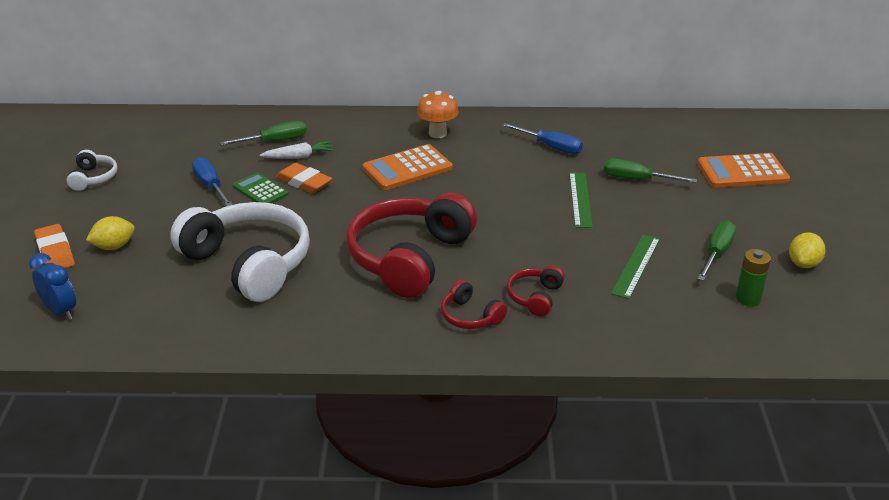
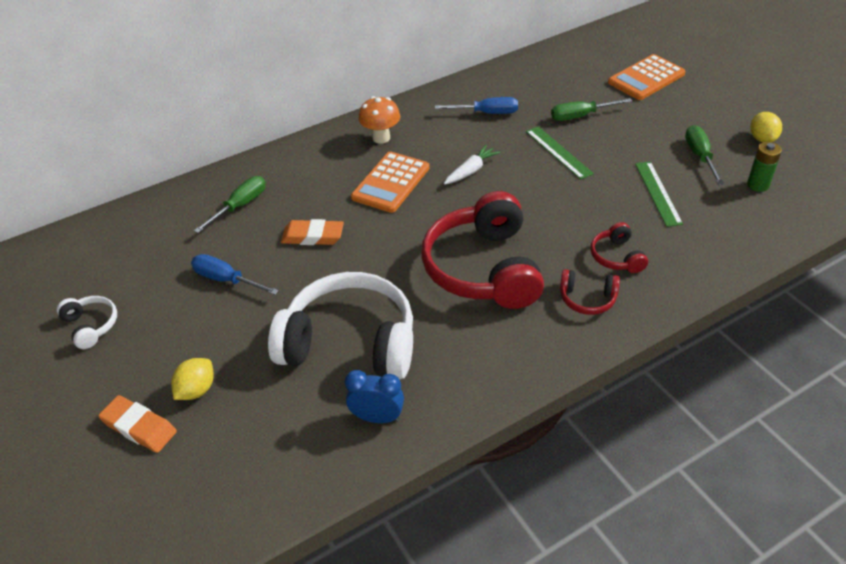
camera: 30 degrees left, 10 degrees up
(60, 311) = (217, 488): blue clock -> blue clock (377, 417)
(260, 190) = (281, 263): green calculator -> none
(299, 157) = (280, 212): white carrot -> white carrot (471, 171)

